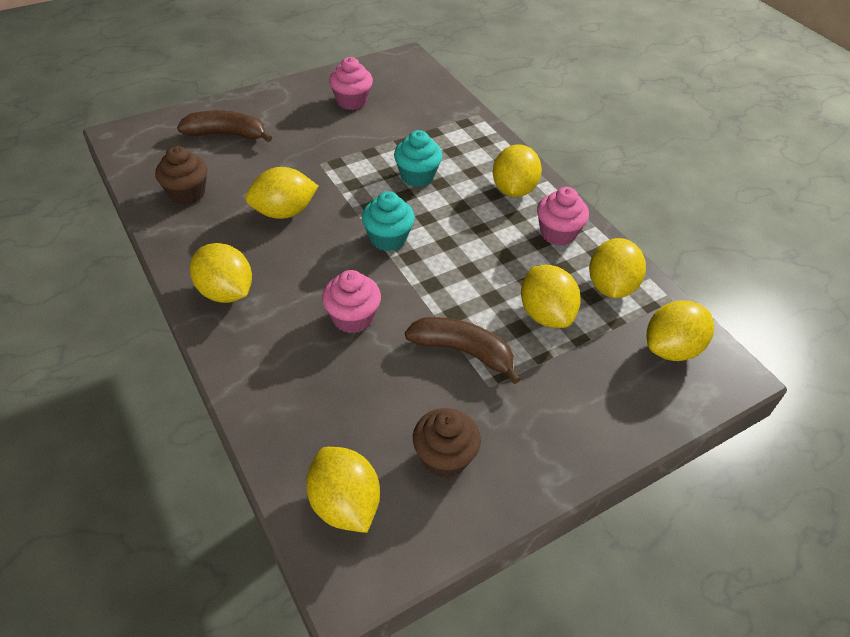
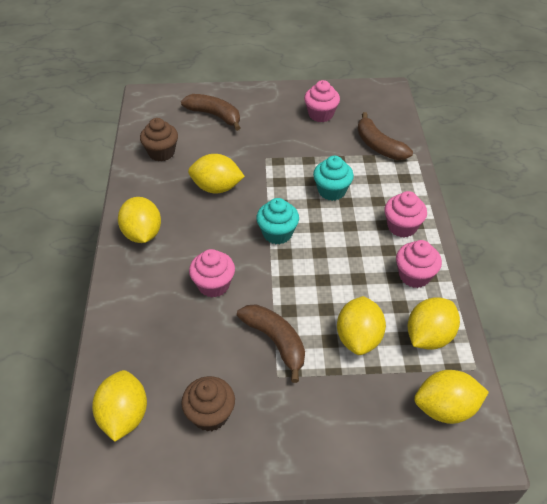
camera: 30 degrees right, 0 degrees up
(435, 117) = (378, 146): none -> brown banana
(513, 190) = (402, 227): yellow lemon -> pink cupcake

